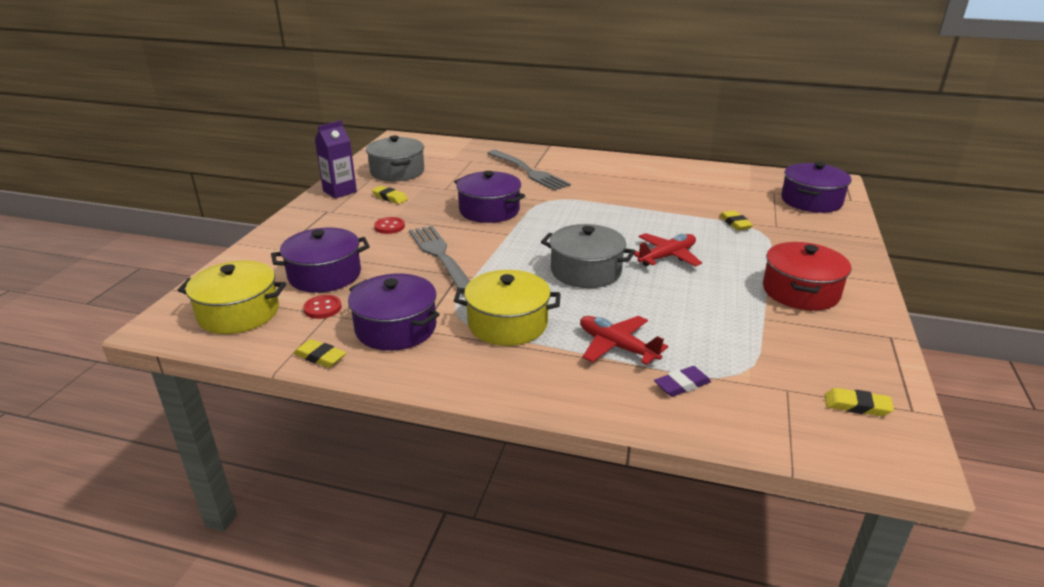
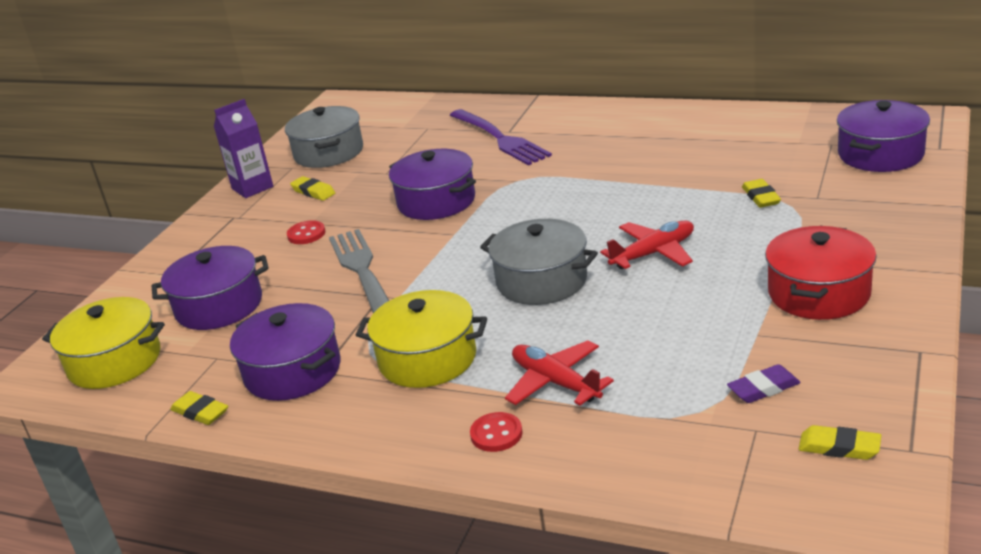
camera: 10 degrees right, 0 degrees up
(322, 308) = (211, 350): red button -> red button (496, 434)
(528, 171) = (500, 138): grey fork -> purple fork
(682, 385) = (623, 429): purple eraser -> purple eraser (763, 388)

